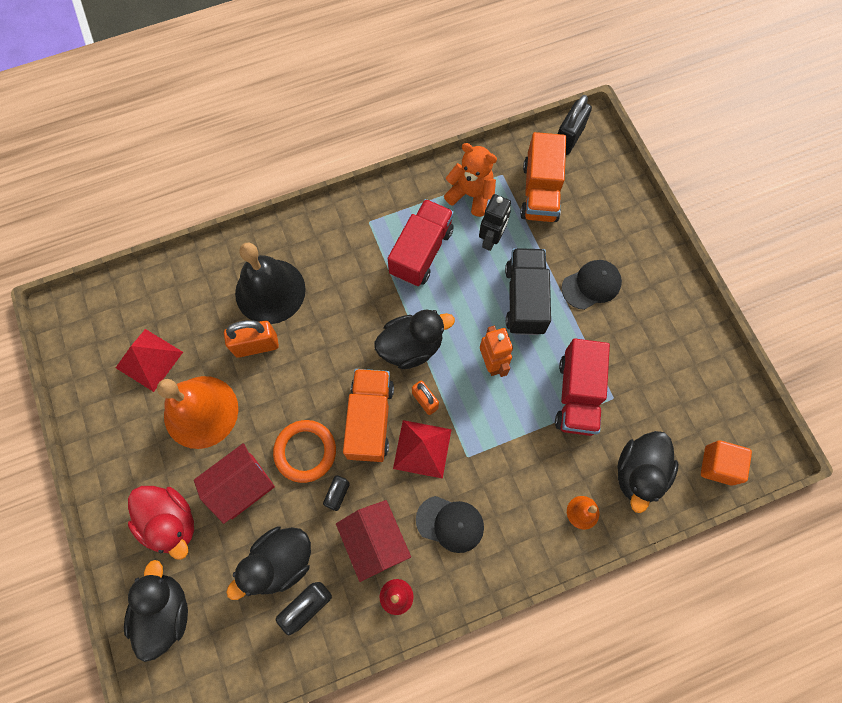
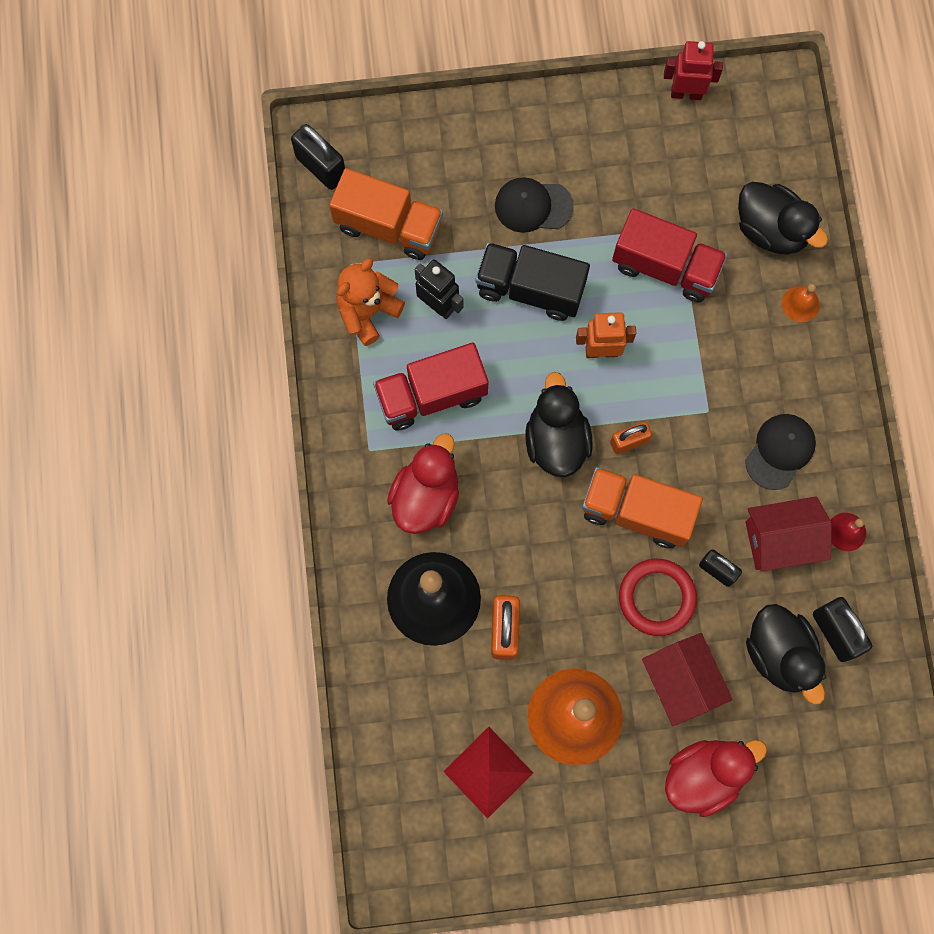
camera: 75 degrees left, 5 degrees up
(165, 611) = (806, 798): black duck -> none
(305, 451) = (657, 598): orange ring -> red ring
(344, 267) = (426, 496): none -> red duck
(421, 252) = (431, 395): red truck -> red truck turned 60 degrees counterclockwise
(422, 449) = (686, 460): red pyramid -> none
(591, 285) = (533, 206): black cap -> black cap turned 75 degrees counterclockwise
(718, 465) = (782, 144): orange cube -> none
(730, 377) = (686, 93): none -> red robot

